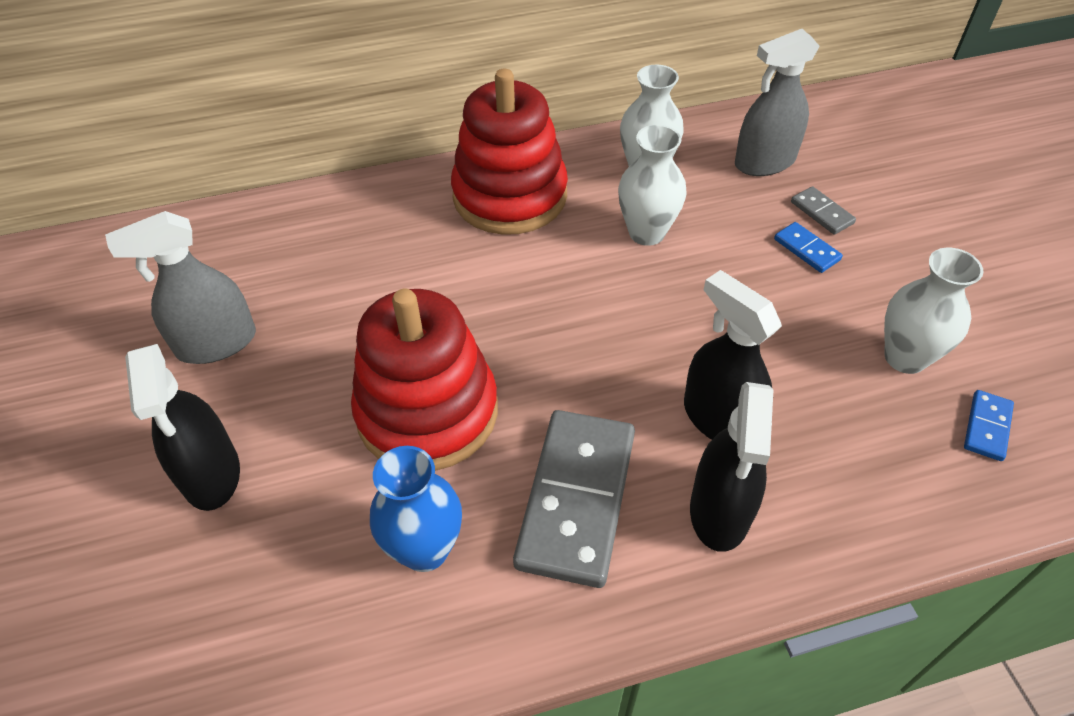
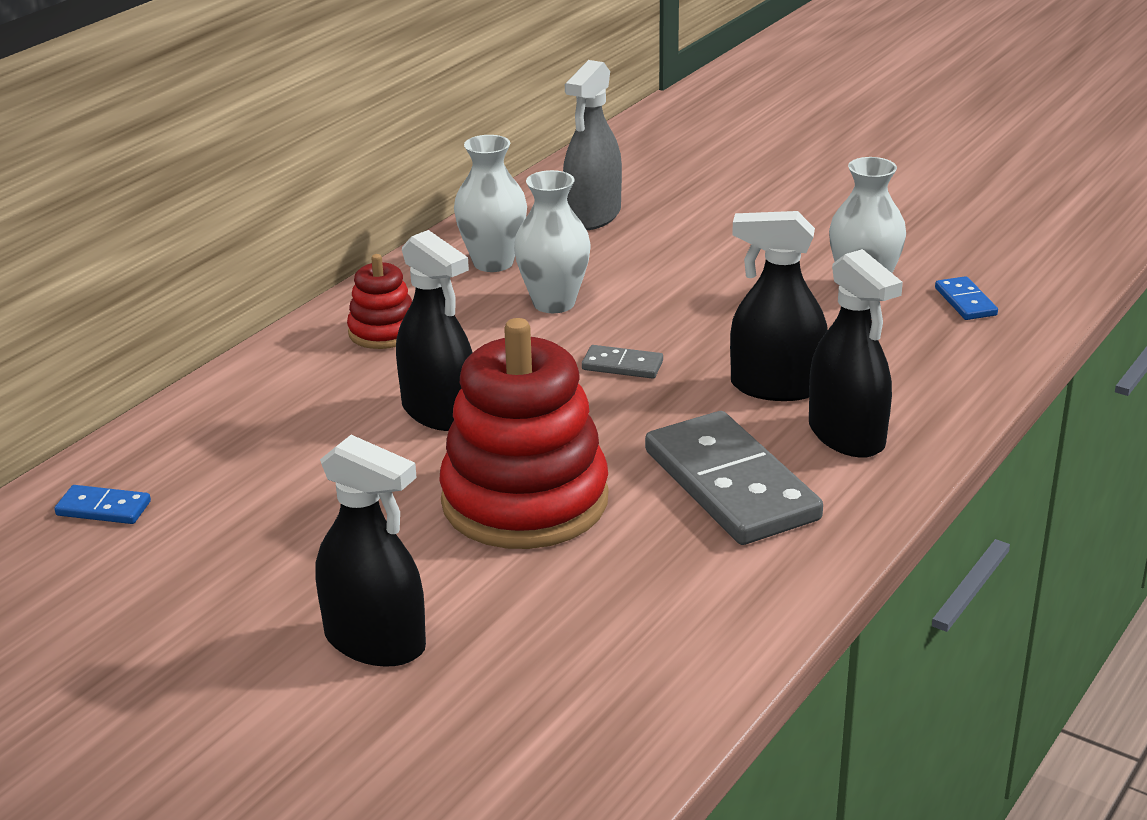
camera: 40 degrees left, 20 degrees down
(216, 343) = (229, 563): grey spray bottle -> none
(425, 549) = (650, 576): blue vase -> none
(465, 290) = (439, 412): none -> black spray bottle
(510, 196) = (383, 332): red stacking toy -> red stacking toy, size x0.49
(807, 249) = (705, 257): blue domino -> blue domino (103, 508)
(821, 213) = (686, 230): grey domino -> grey domino (622, 365)

